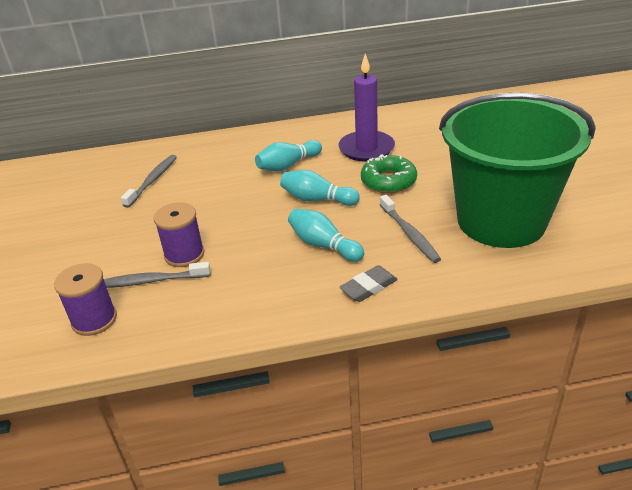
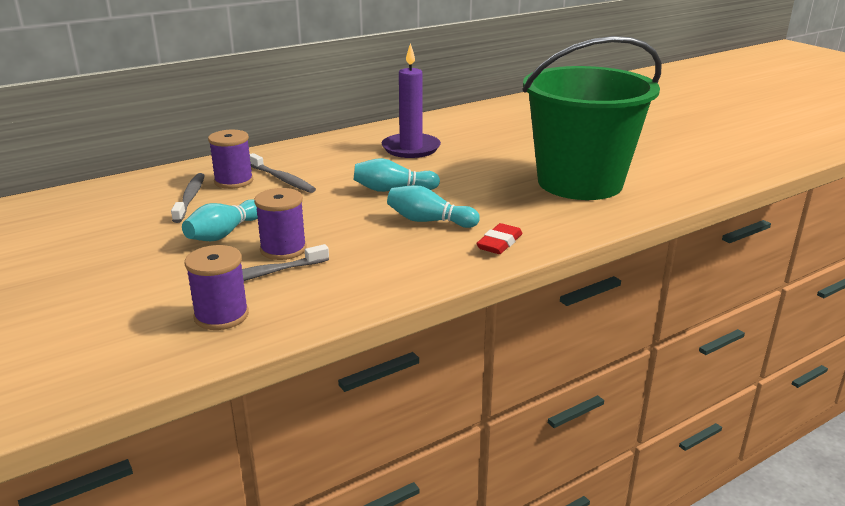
camera: 25 degrees left, 10 degrees down
(196, 166) = (233, 181): none -> purple spool
(288, 165) = (339, 169): turquoise bowling pin -> turquoise bowling pin (224, 234)
(369, 287) = (499, 243): grey eraser -> red eraser
(388, 181) = (453, 168): green donut -> none
(409, 234) = (505, 202): grey toothbrush -> grey toothbrush (282, 179)

